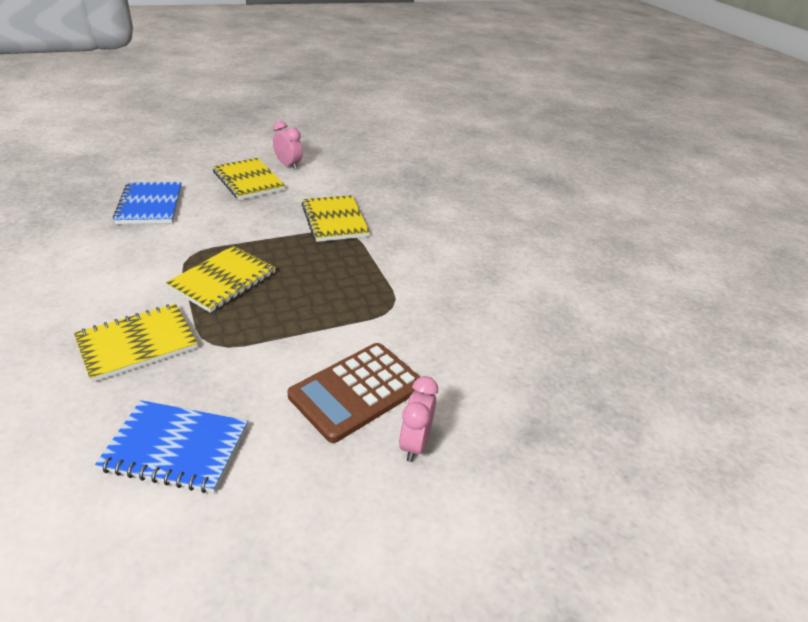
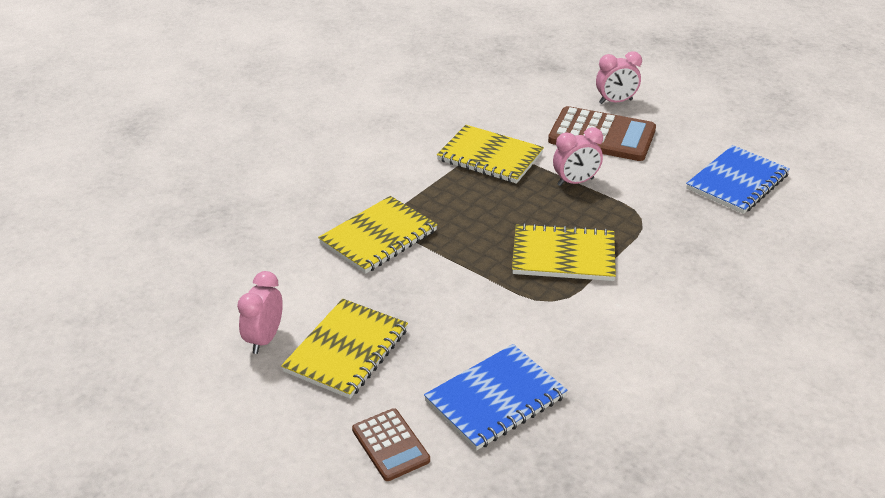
camera: 115 degrees left, 0 degrees up
(137, 344) = (690, 254): yellow notebook -> yellow notebook (490, 157)
(170, 171) = (390, 445): none -> brown calculator
(176, 448) = (737, 182): blue notebook -> blue notebook turned 60 degrees clockwise
(301, 332) = (575, 182): none -> pink clock

